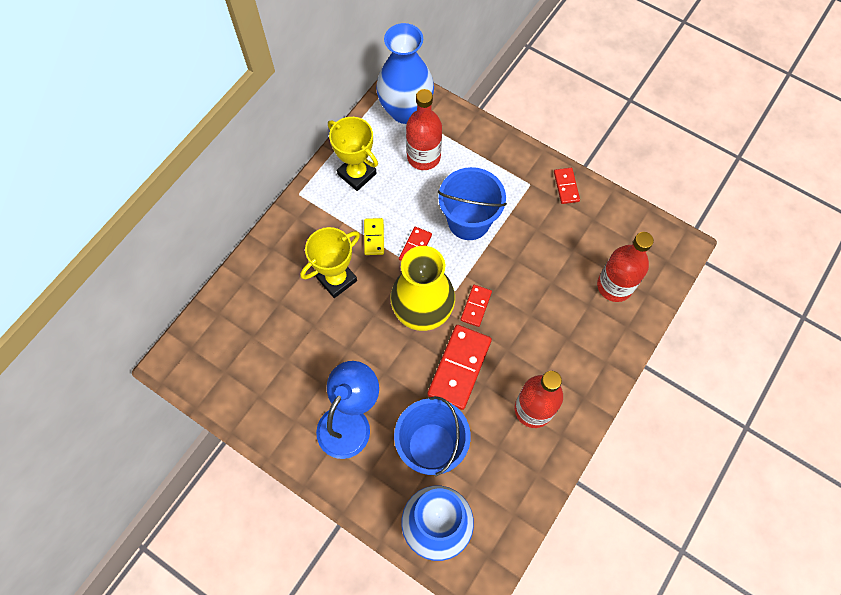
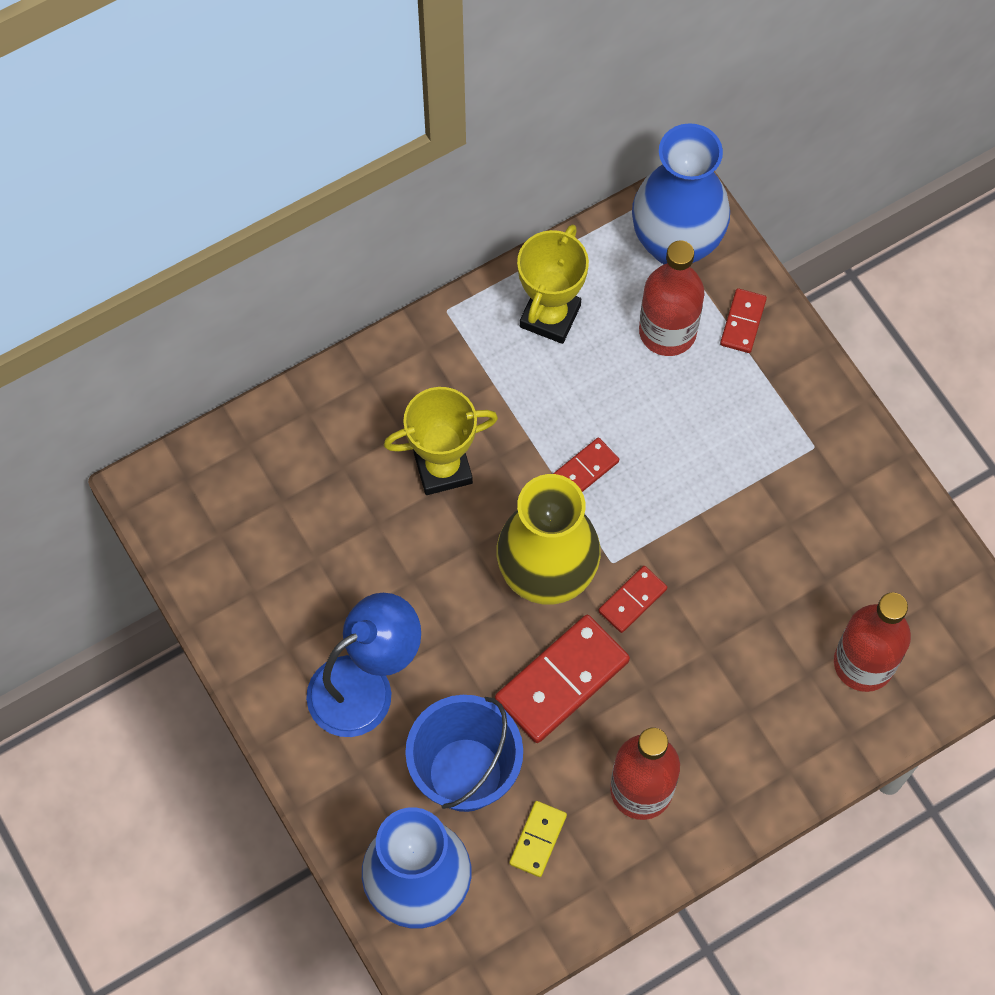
camera: 25 degrees right, 0 degrees up
(357, 174) = (550, 316): yellow trophy -> yellow trophy turned 45 degrees clockwise
(374, 237) = (529, 427): yellow domino -> yellow domino (537, 839)
(469, 221) = (687, 464): blue bucket -> none
(566, 186) = (870, 475): red domino -> red domino (742, 322)

